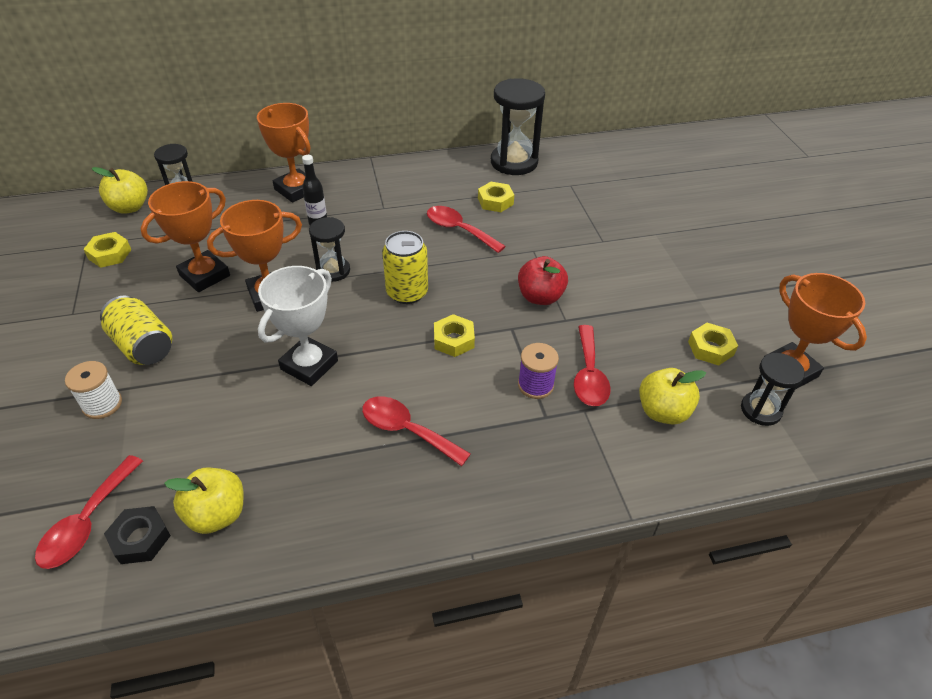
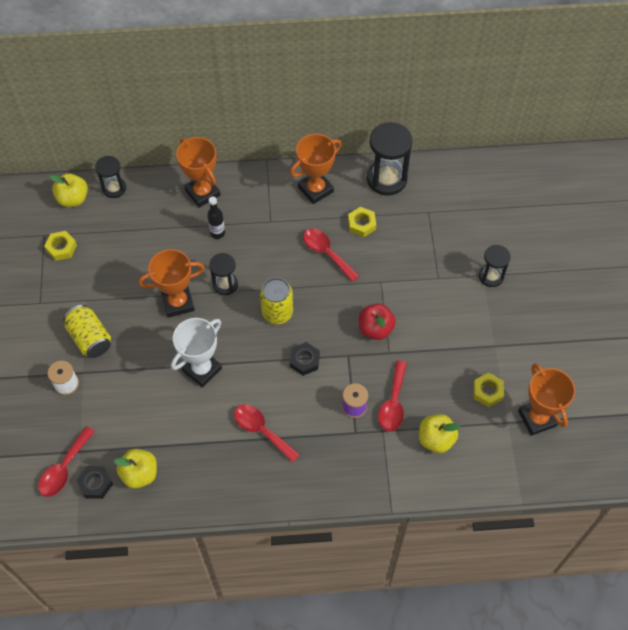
camera: 10 degrees right, 15 degrees up
(205, 275) = (131, 278): orange trophy -> orange trophy (315, 189)
(453, 340) = (304, 361): yellow nut -> black nut
(760, 410) = (504, 447): black hourglass -> black hourglass (491, 276)

